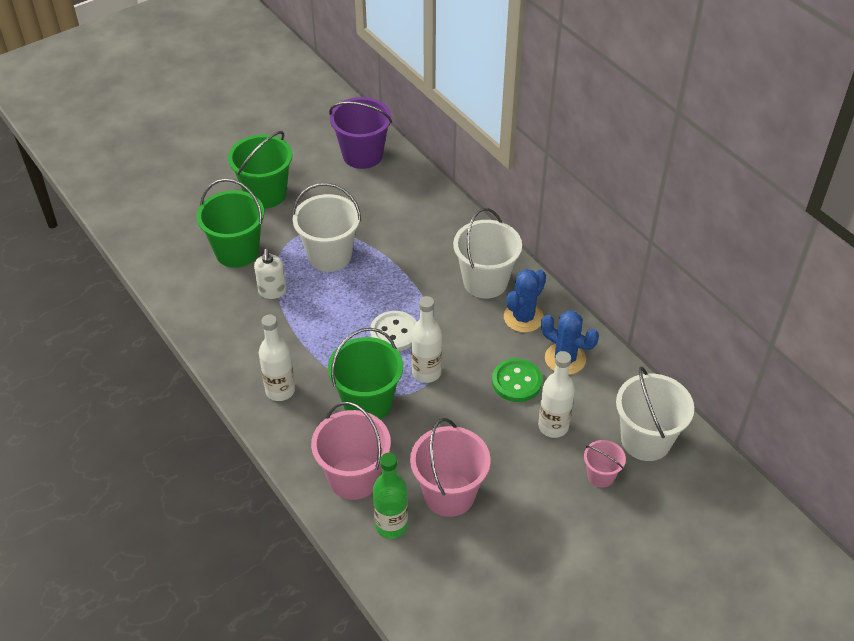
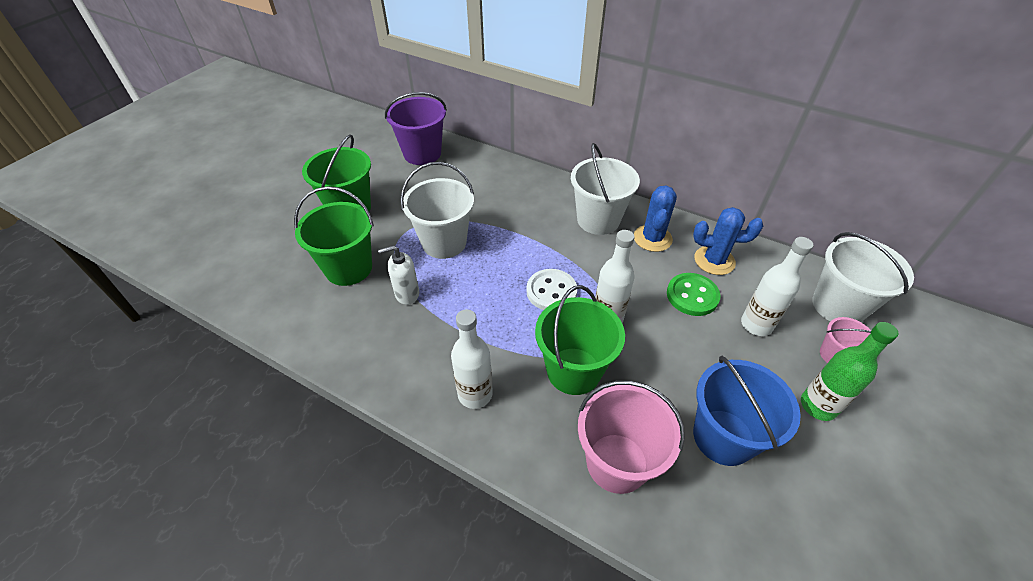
camera: 25 degrees left, 0 degrees up
(272, 291) = (407, 294): white soap dispenser -> white soap dispenser turned 105 degrees clockwise
(391, 525) = (695, 504): green bottle -> green bottle (818, 406)
(449, 494) = (723, 437): pink bucket -> blue bucket

